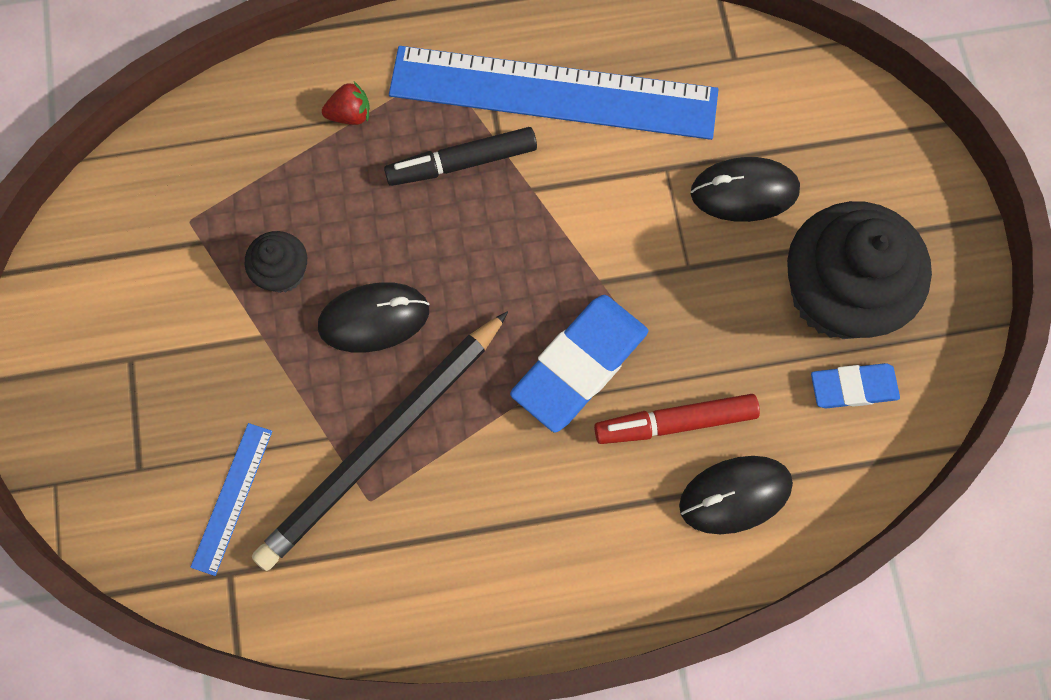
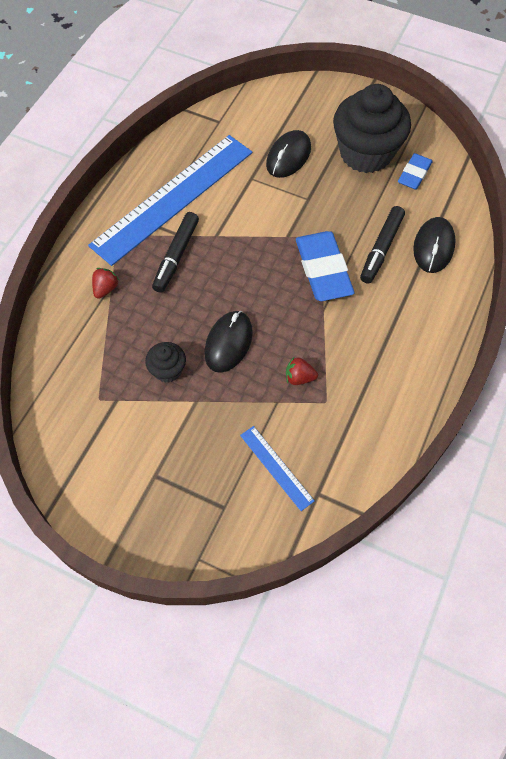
camera: 55 degrees left, 10 degrees down
(383, 443) = (299, 377): black pencil -> red strawberry
(675, 422) = (381, 249): red marker -> black marker

